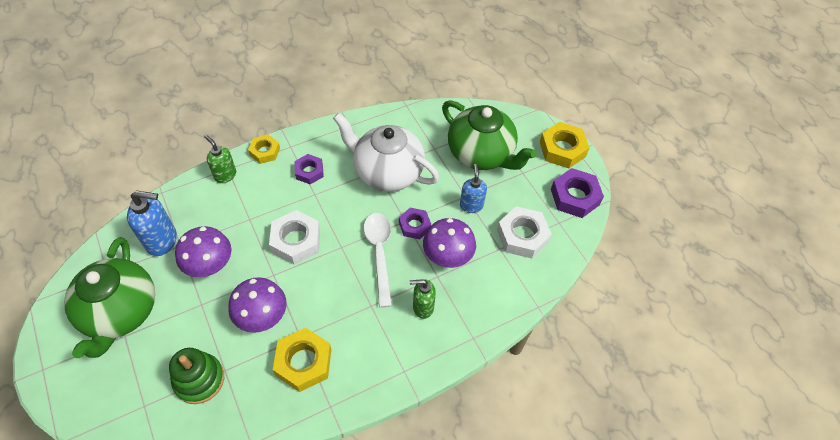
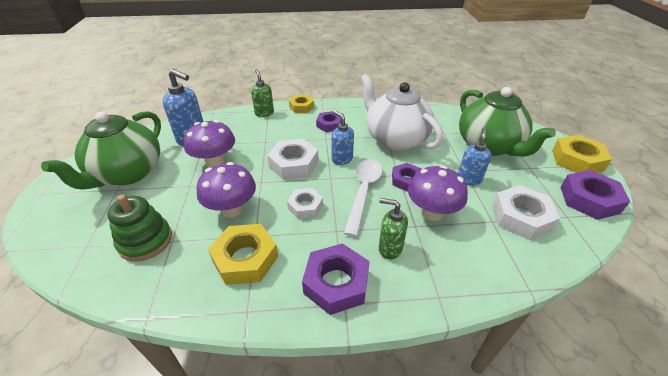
camera: 25 degrees right, 15 degrees down
(331, 289) = (305, 206): none -> white nut
(343, 218) = (342, 159): none -> blue soap dispenser
(390, 355) = (336, 283): none -> purple nut

